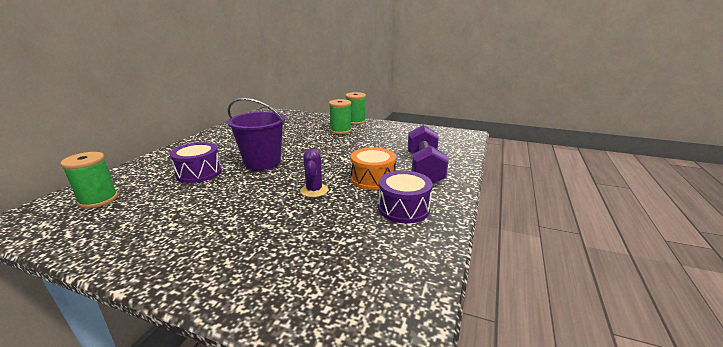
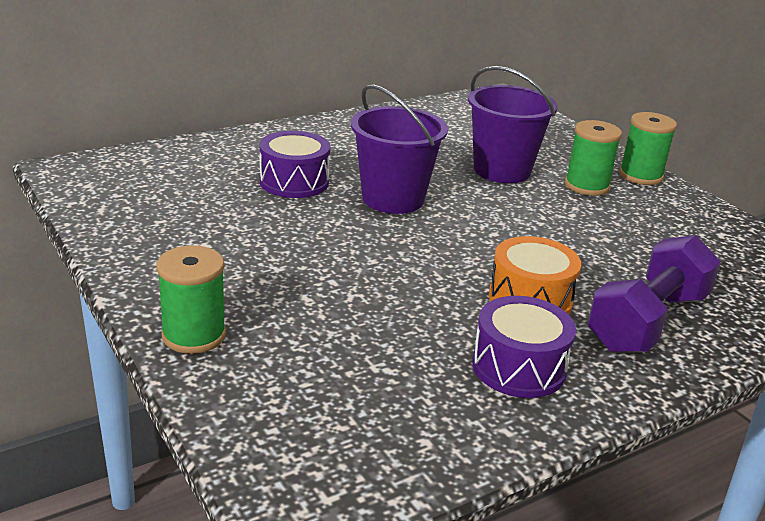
camera: 35 degrees right, 5 degrees up
(98, 200) = (156, 176): green spool -> green spool (194, 335)
(300, 136) = (502, 170): none -> purple bucket
(314, 190) = (418, 277): purple cactus -> none

